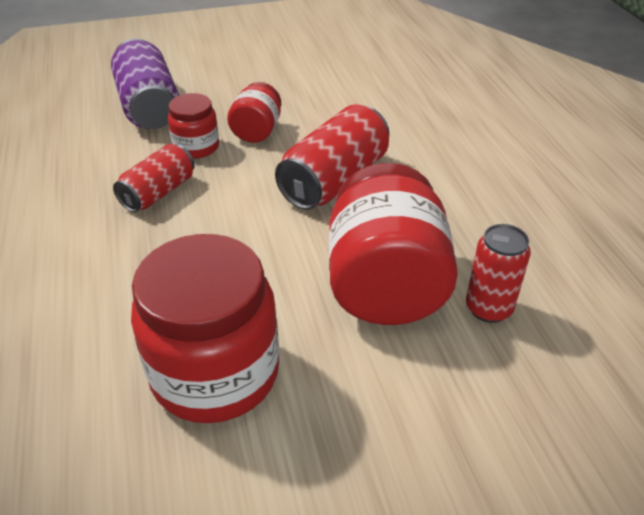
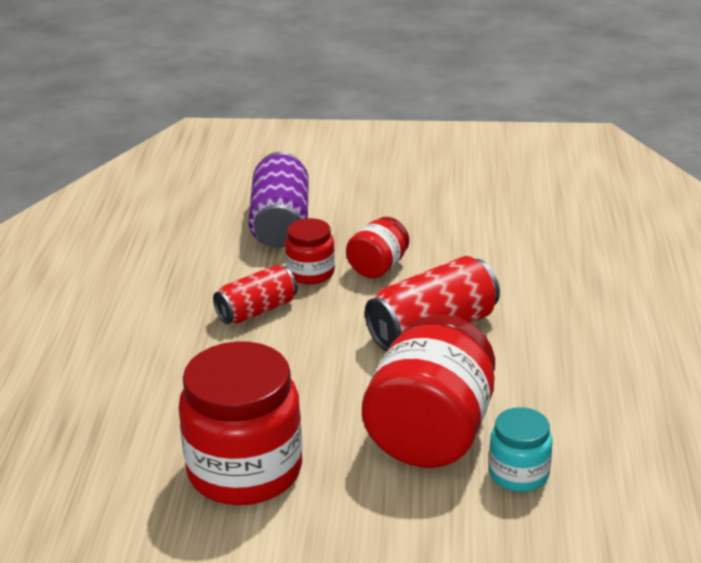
camera: 20 degrees right, 10 degrees down
(488, 308) = (519, 474): red can -> turquoise jar

